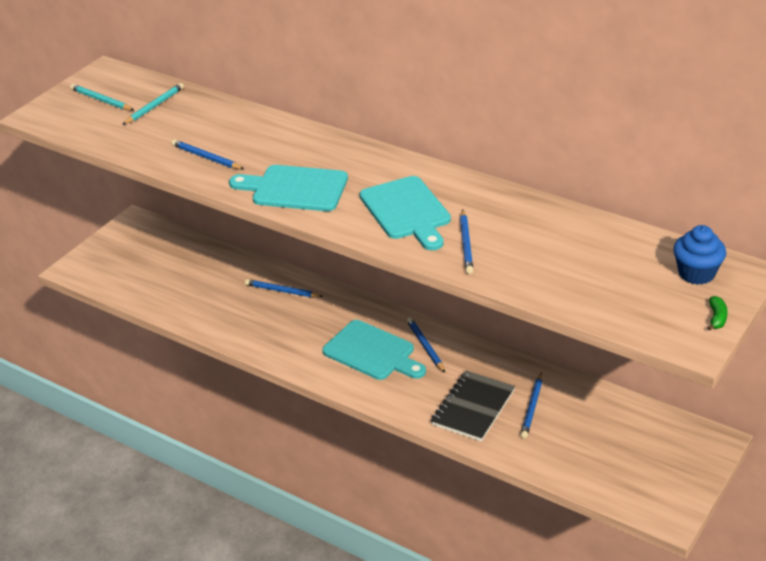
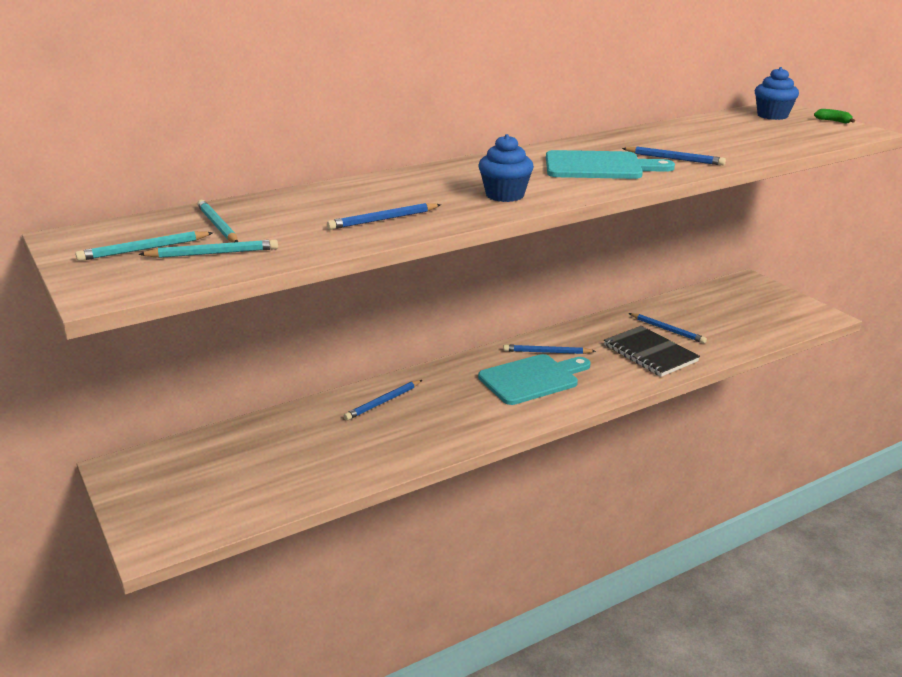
camera: 65 degrees left, 10 degrees down
(109, 123) = (213, 253): none -> turquoise pencil
(295, 189) = (505, 195): turquoise cutting board -> blue cupcake

